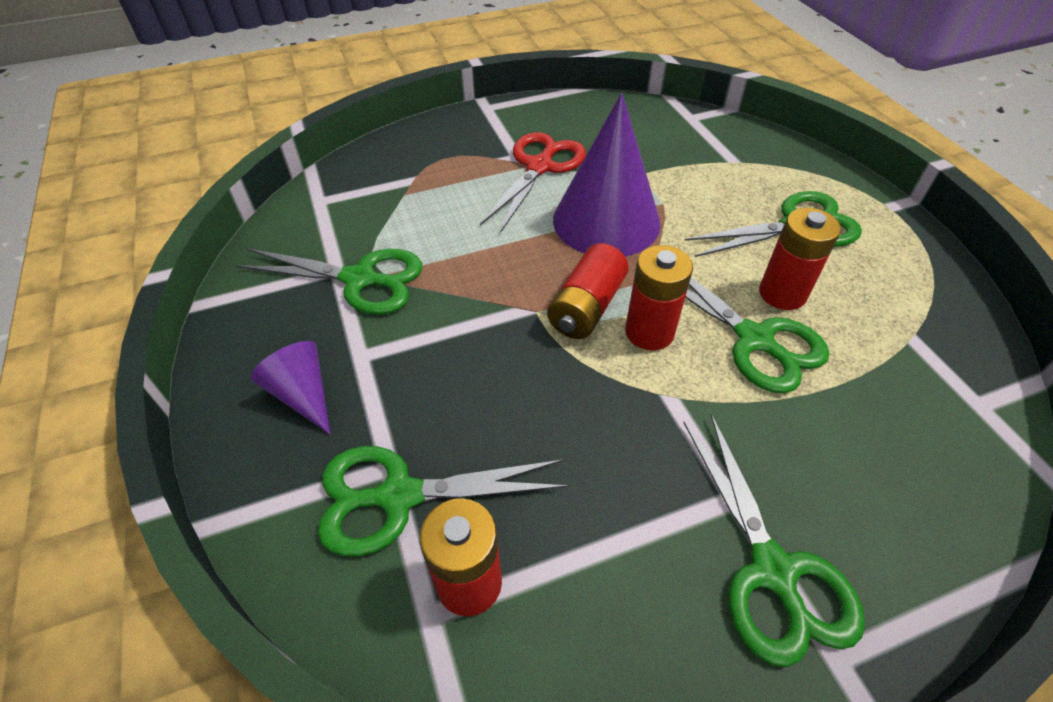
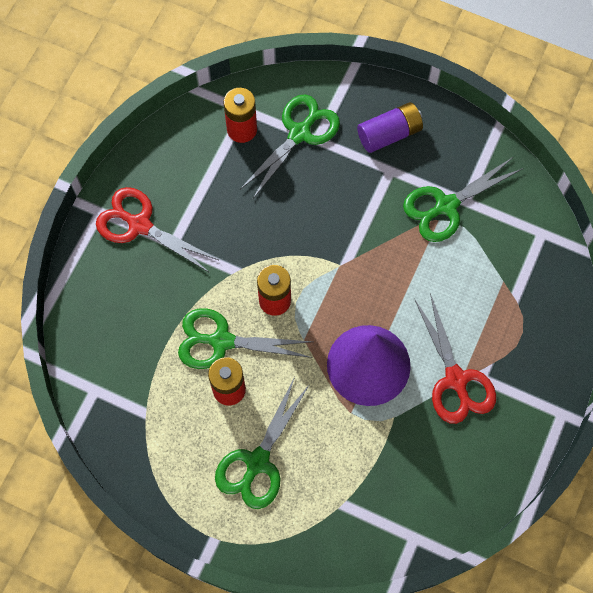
camera: 135 degrees right, 20 degrees up
(303, 394) = (389, 134): purple cone -> purple battery
(586, 307) = (318, 289): red battery -> none
(772, 571) = (139, 225): green scissors -> red scissors

